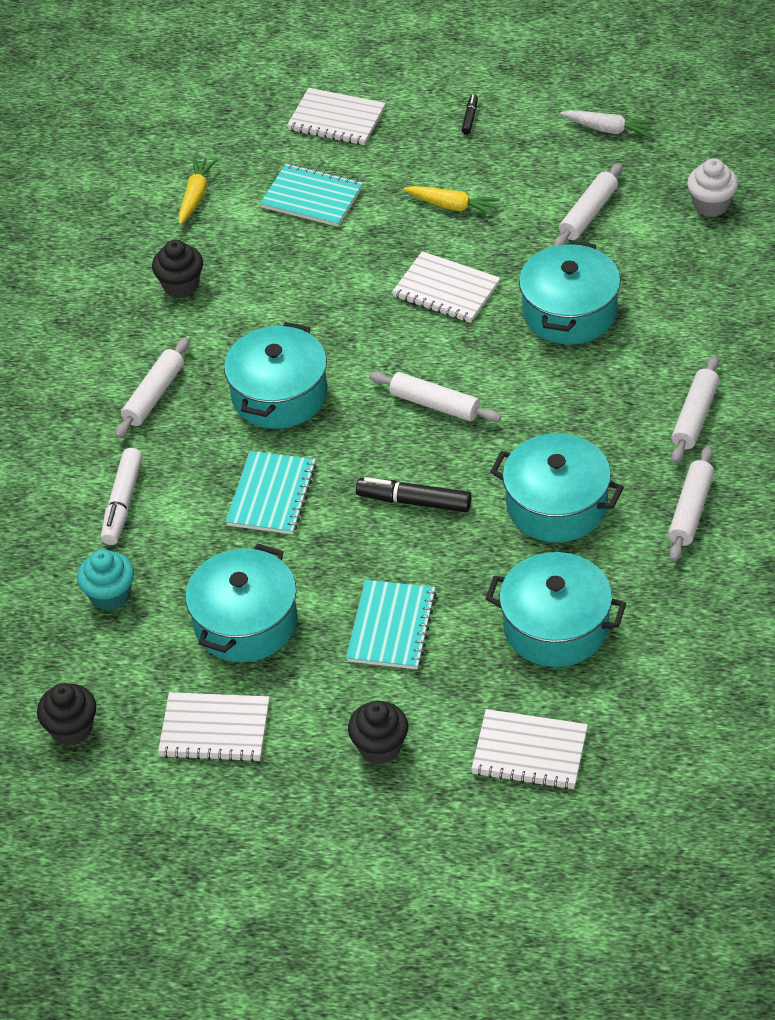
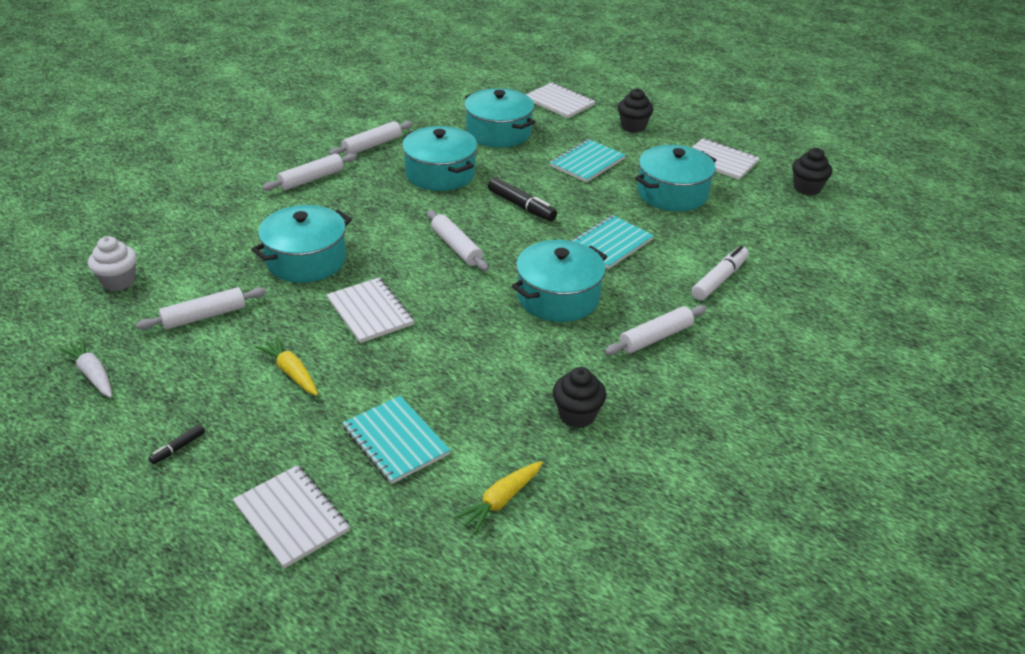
camera: 155 degrees left, 10 degrees down
(110, 595) = (754, 235): turquoise cupcake -> none

